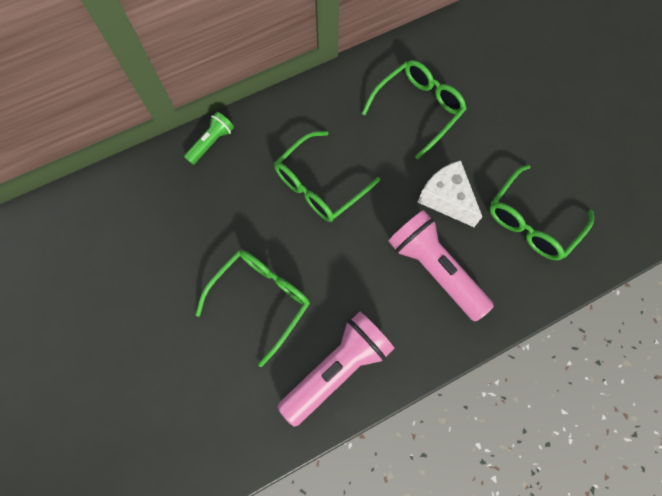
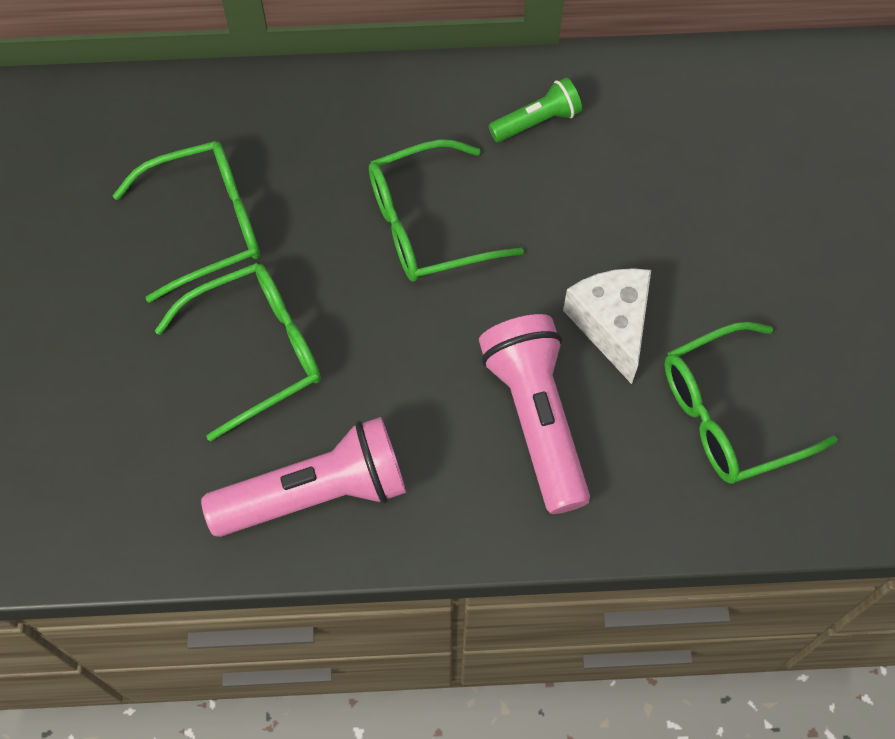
camera: 25 degrees right, 5 degrees down
(211, 143) = (299, 98): green flashlight -> green flashlight (537, 121)
(418, 109) = (641, 173): green glasses -> green glasses (206, 225)

